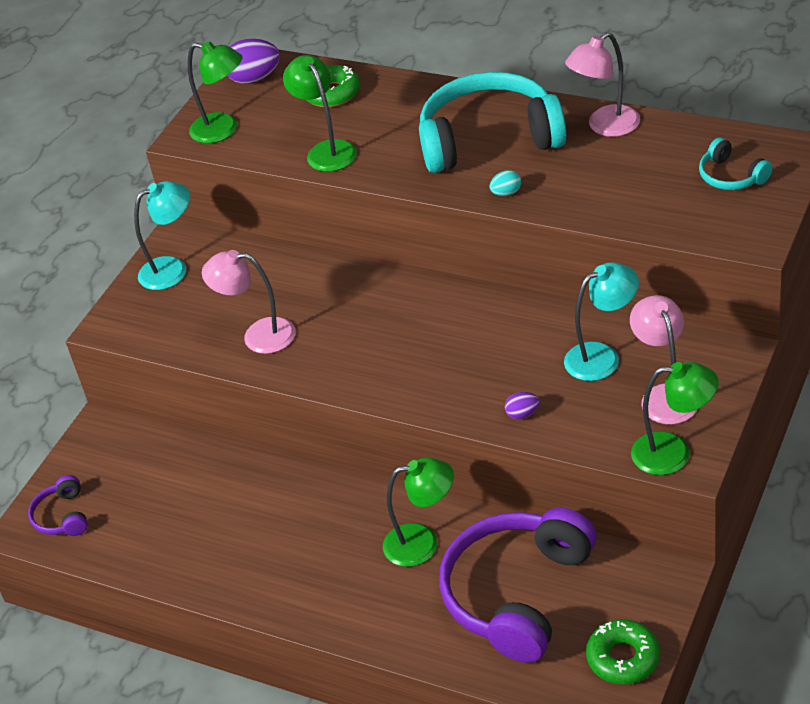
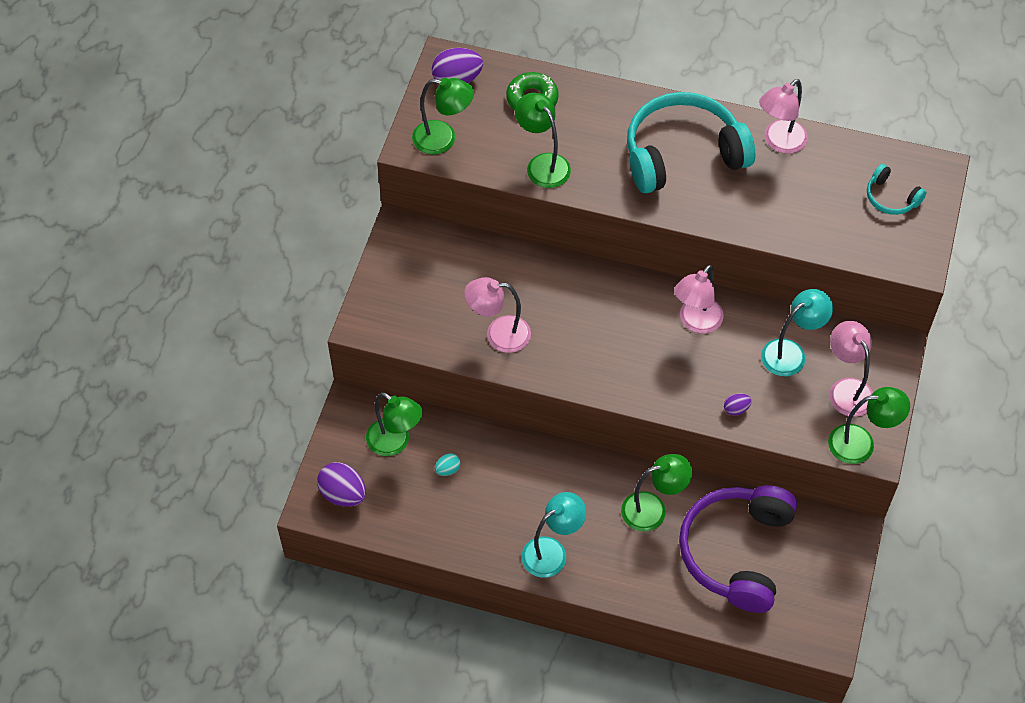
camera: 15 degrees left, 15 degrees up
(62, 516) = (343, 494): purple headphones -> purple egg
(137, 465) = (395, 442): none -> green lamp
(172, 269) = (405, 264): turquoise lamp -> turquoise lamp (552, 551)
(492, 325) = (696, 322): none -> pink lamp
(506, 193) = (708, 213): turquoise egg -> turquoise egg (447, 469)
(623, 658) = (826, 604): green donut -> none

